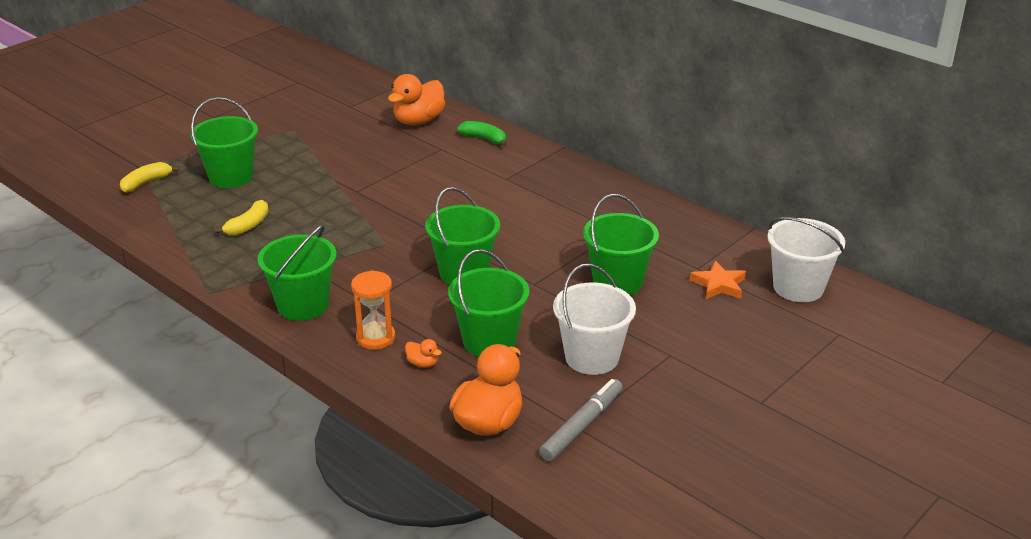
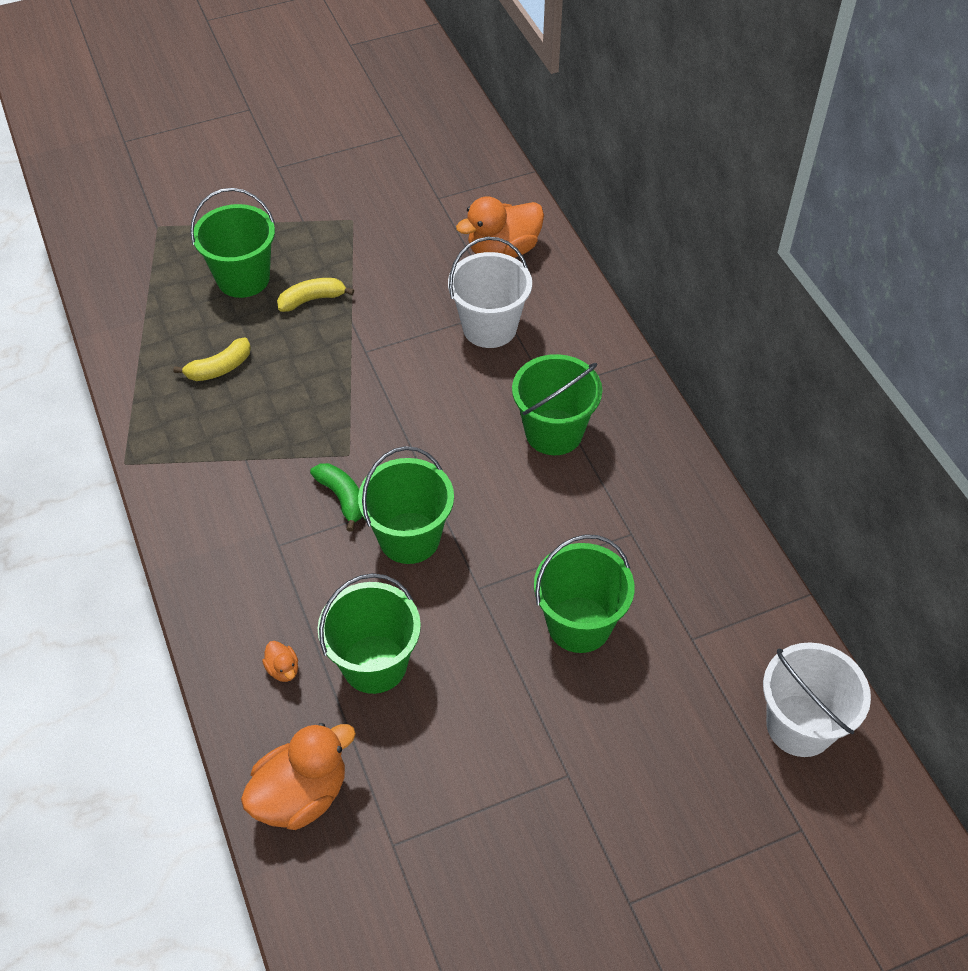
camera: 25 degrees right, 20 degrees up
(146, 183) = (151, 258): yellow banana -> yellow banana (312, 299)
(303, 305) = (208, 522): green bucket -> green bucket (554, 432)
(375, 338) = (256, 606): orange hourglass -> none
(484, 139) = (563, 309): green banana -> green banana (342, 498)
(581, 426) = (399, 846): grey marker -> none
(592, 357) = (474, 740): white bucket -> white bucket (489, 327)
(719, 285) = (700, 679): orange star -> none

